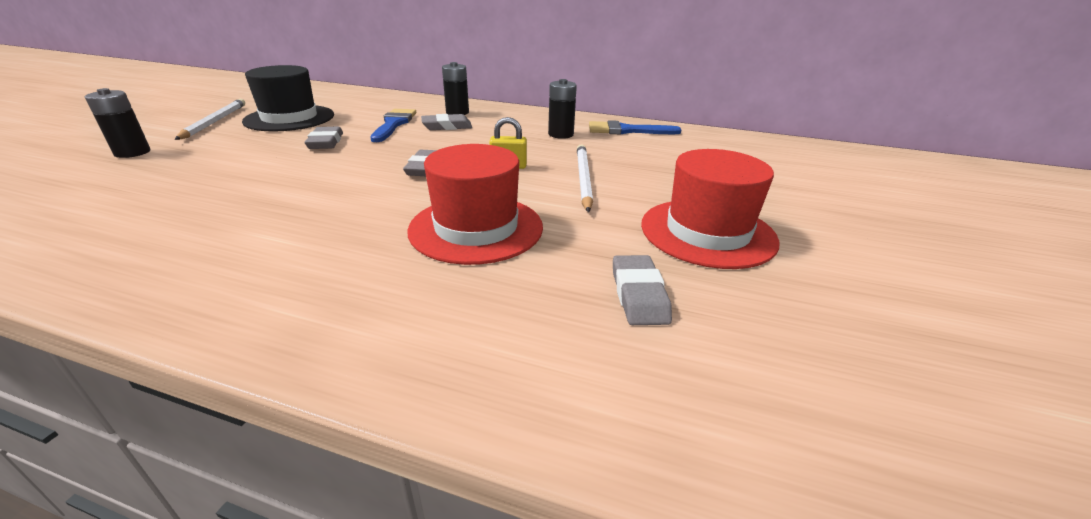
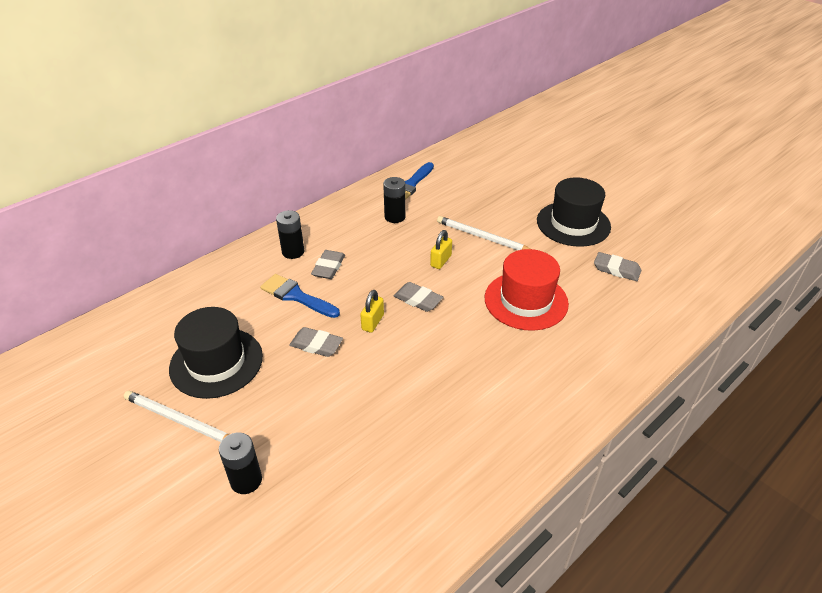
camera: 60 degrees left, 10 degrees up
(373, 156) = (372, 322): none -> yellow padlock
(707, 232) = (573, 224): red hat -> black hat

